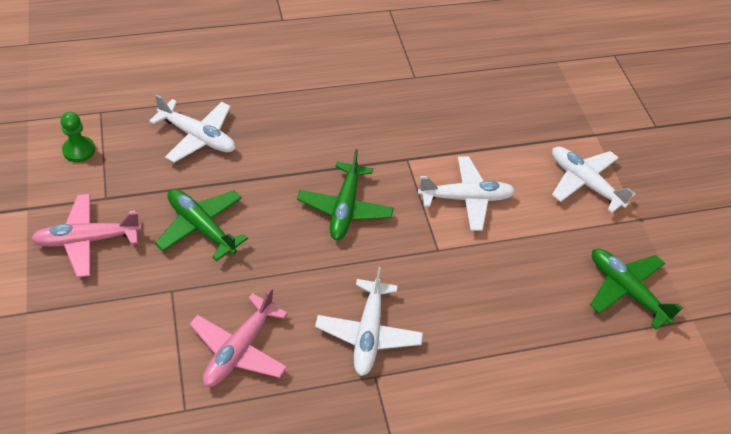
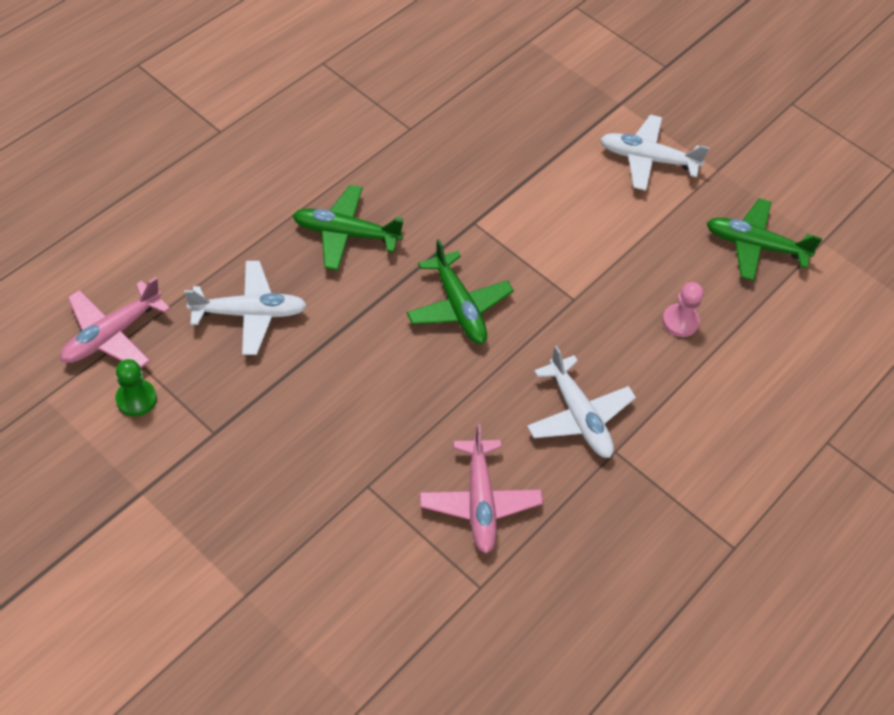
camera: 35 degrees left, 5 degrees up
(87, 240) = (237, 487): pink plane -> pink plane (112, 334)
(201, 227) = (339, 406): green plane -> green plane (345, 234)
(466, 198) = (559, 233): white plane -> none
(512, 312) = (680, 321): none -> pink pawn

